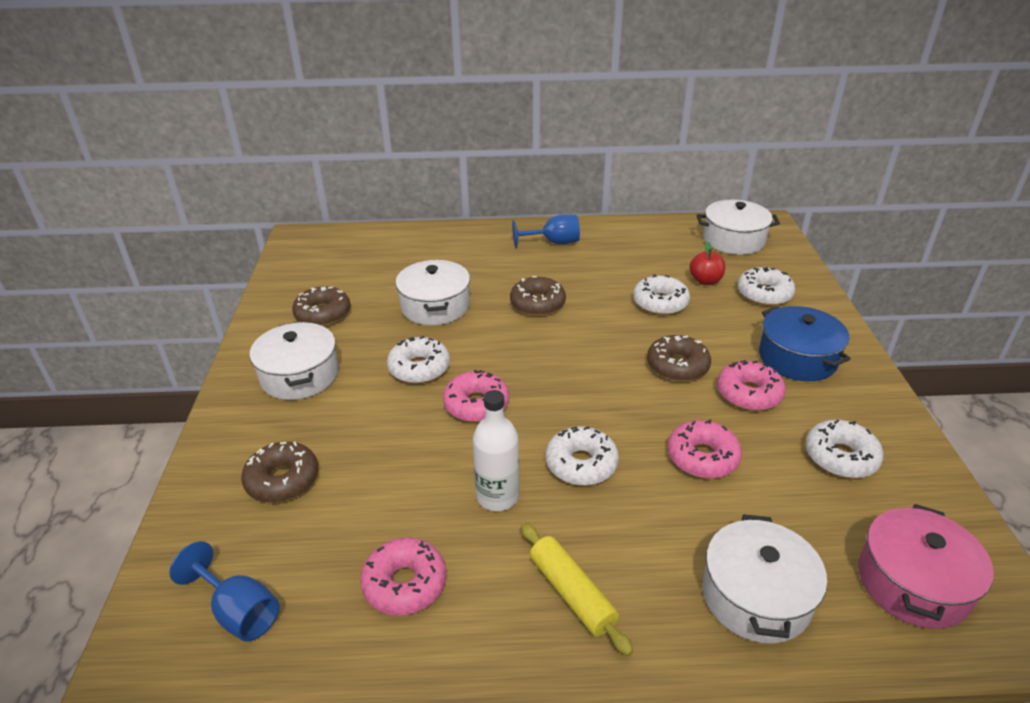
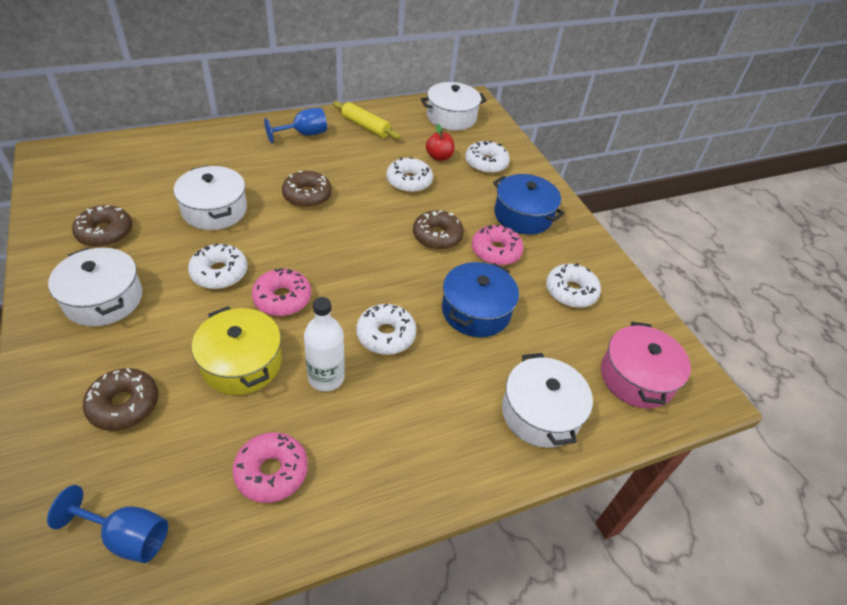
camera: 25 degrees left, 10 degrees up
(411, 462) = (242, 363): none -> yellow pot
(572, 593) = (409, 444): yellow rolling pin -> yellow rolling pin (365, 126)
(702, 457) = (476, 311): pink donut -> blue pot

